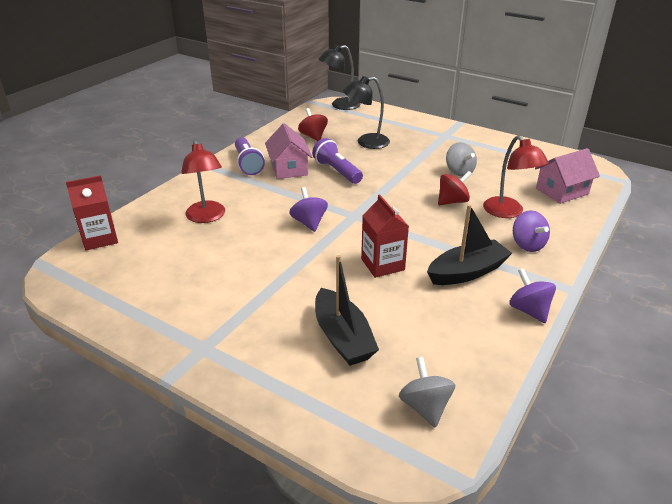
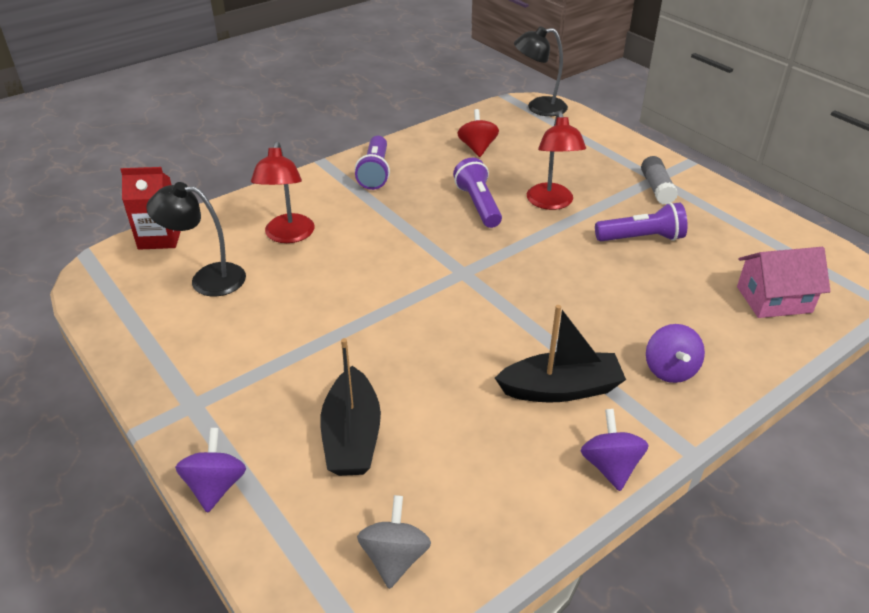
camera: 20 degrees right, 5 degrees up
(289, 168) = (421, 188): pink house -> none
(309, 223) = (402, 270): purple spinning top -> purple spinning top (216, 486)
(366, 142) = (541, 169): black lamp -> black lamp (207, 279)
(382, 264) = (458, 350): red carton -> none
(449, 141) = (656, 188): none -> grey glue stick
(452, 201) = (604, 281): red spinning top -> none
(459, 172) = (641, 238): grey spinning top -> purple flashlight
(508, 212) = (673, 314): red lamp -> red lamp (551, 203)

